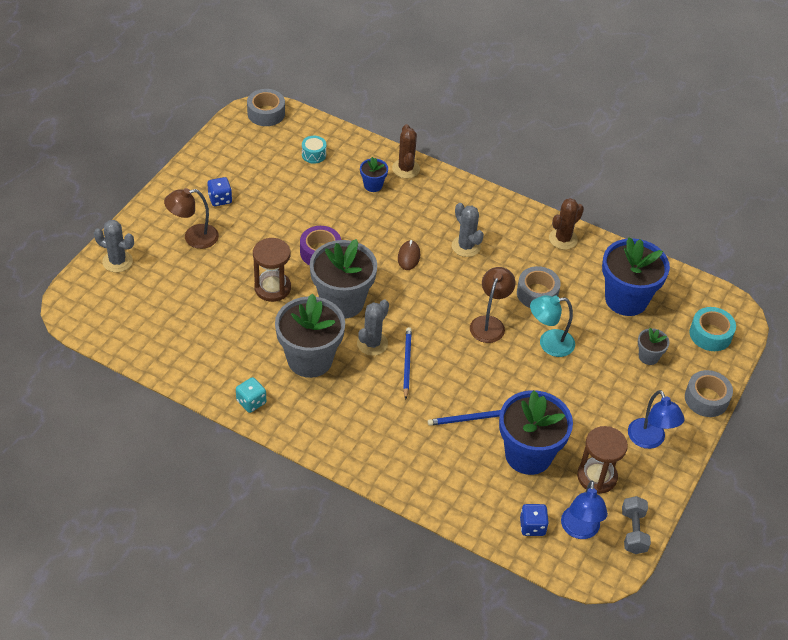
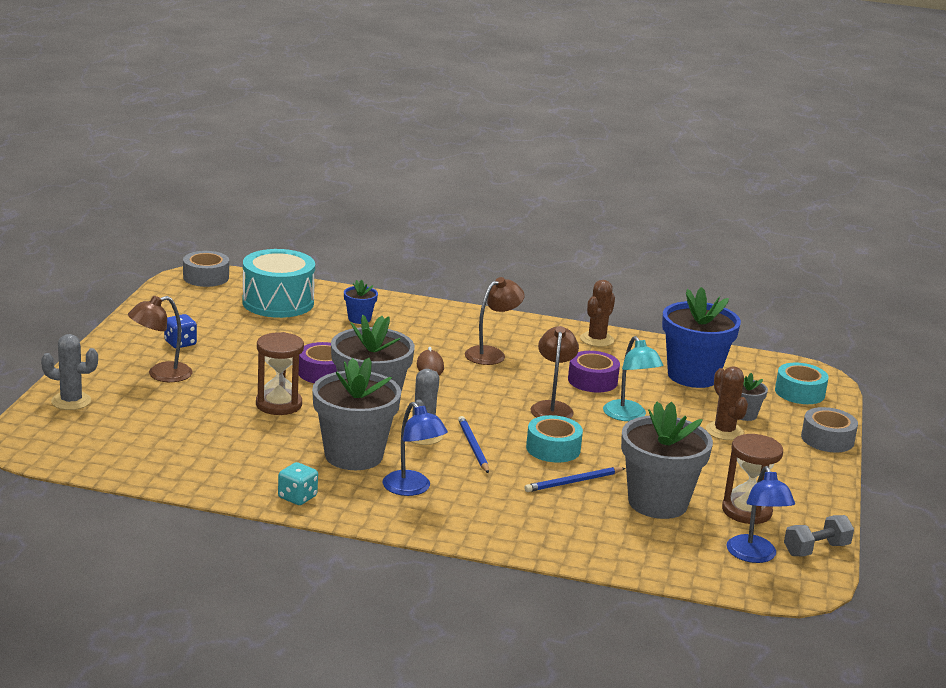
camera: 15 degrees left, 25 degrees down
(314, 155) = (278, 302): turquoise drum -> turquoise drum, size x2.40
(406, 169) = (391, 304): brown cactus -> brown cactus (724, 431)
(466, 246) = (491, 354): grey cactus -> brown lamp
(470, 375) = (553, 448): none -> turquoise tape
(528, 455) = (657, 503): blue flower pot -> grey flower pot
(532, 526) = (698, 560): blue dice -> none
(537, 293) = (592, 381): grey tape -> purple tape
(549, 344) = (628, 416): turquoise lamp -> turquoise lamp turned 90 degrees counterclockwise
(633, 532) = (816, 549): grey dumbbell -> grey dumbbell turned 75 degrees clockwise
(649, 440) = (787, 476): blue lamp -> blue lamp (412, 489)

